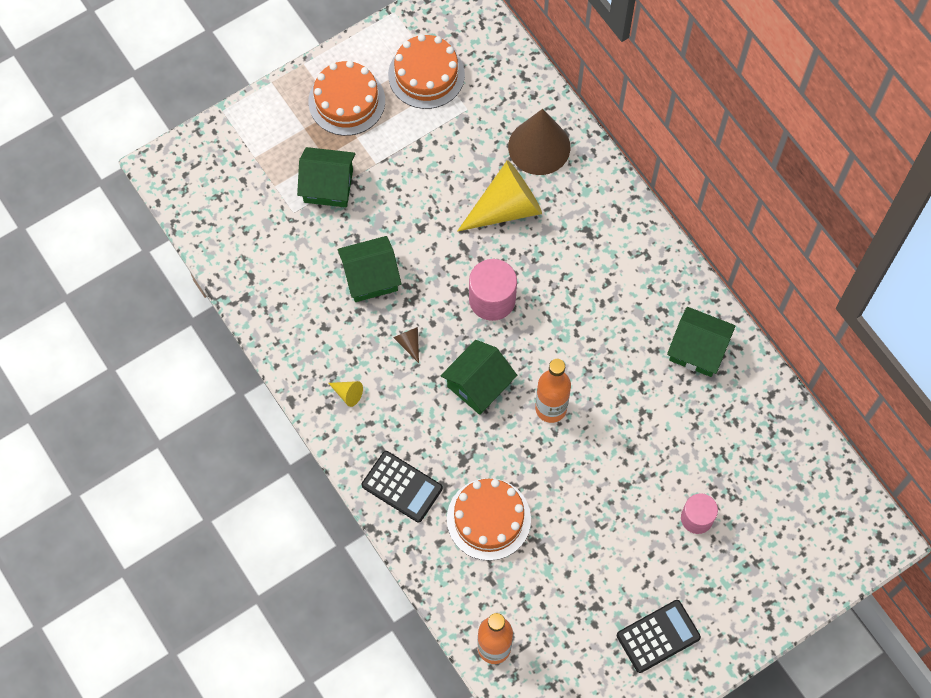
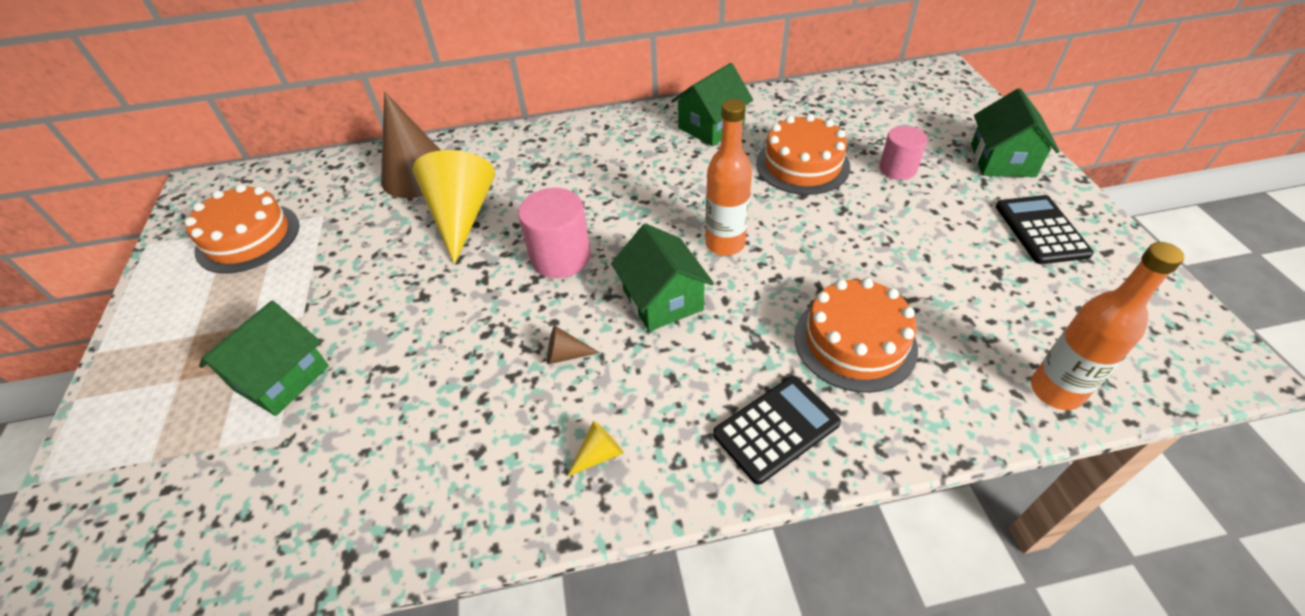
camera: 65 degrees left, 20 degrees down
(346, 101) = (195, 321): orange cake -> orange cake (802, 165)
(370, 277) = (445, 369): green house -> green house (1002, 160)

